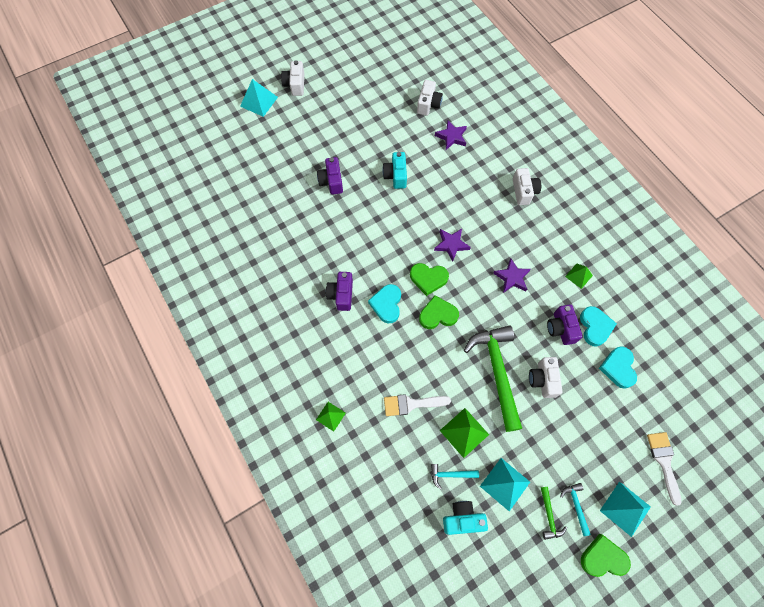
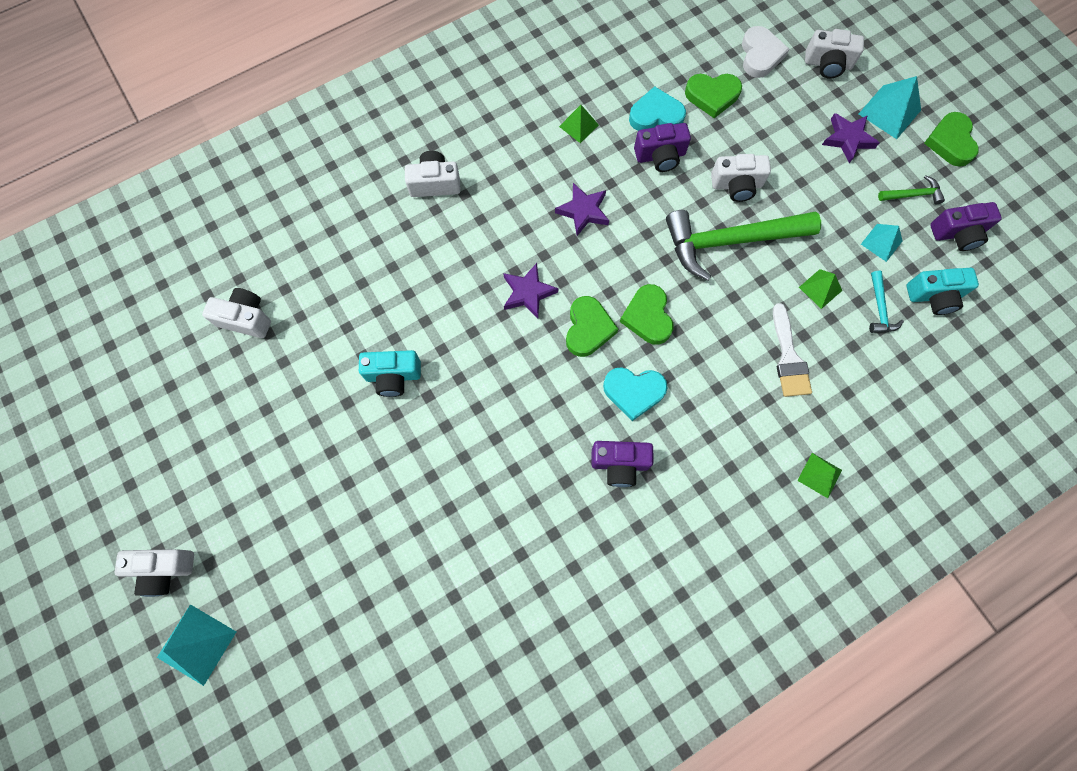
camera: 90 degrees left, 5 degrees up
(331, 181) = (398, 488): purple camera -> purple camera (957, 233)
(451, 137) = (320, 283): purple star -> purple star (848, 139)
(462, 519) = (934, 296): turquoise camera -> turquoise camera turned 90 degrees counterclockwise
(464, 432) = (820, 288): green pyramid -> green pyramid, size x0.63
(505, 484) = (881, 242): turquoise pyramid -> turquoise pyramid, size x0.63
(576, 505) = (895, 164): turquoise hammer -> none
(618, 368) = (712, 96): turquoise heart -> green heart
(662, 407) = (760, 55): none -> white heart
(663, 462) = (827, 64): white brush -> white camera

